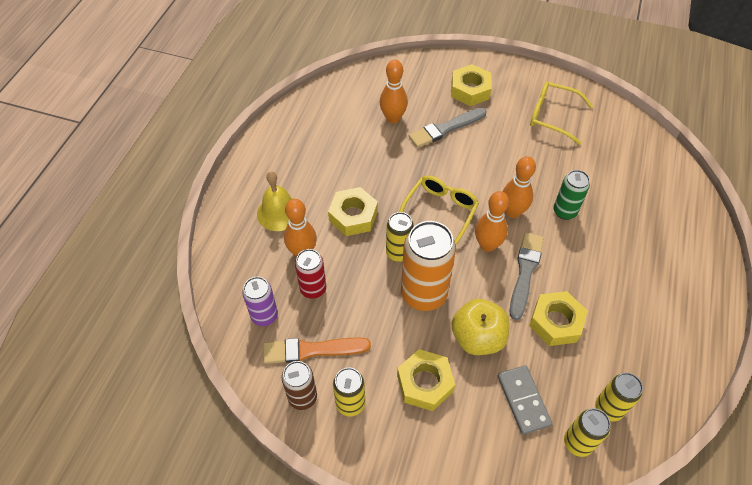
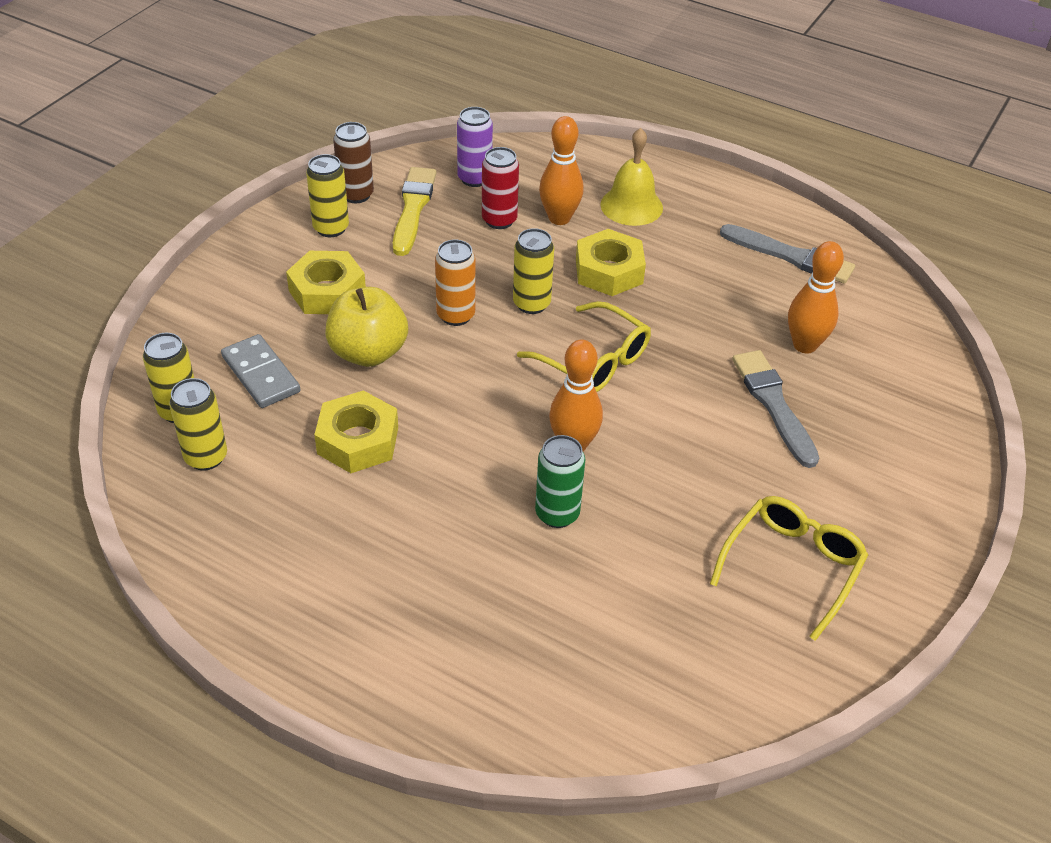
camera: 100 degrees right, 10 degrees down
(312, 350) = (413, 208): orange brush -> yellow brush
(423, 294) = (456, 315): orange can -> orange can, size x0.58
(470, 90) = (871, 459): yellow nut -> none
(487, 245) = (517, 399): orange bowling pin -> none
(523, 400) = (261, 374): grey domino -> grey domino turned 60 degrees clockwise
(525, 272) = (454, 430): grey brush -> grey brush (790, 256)

